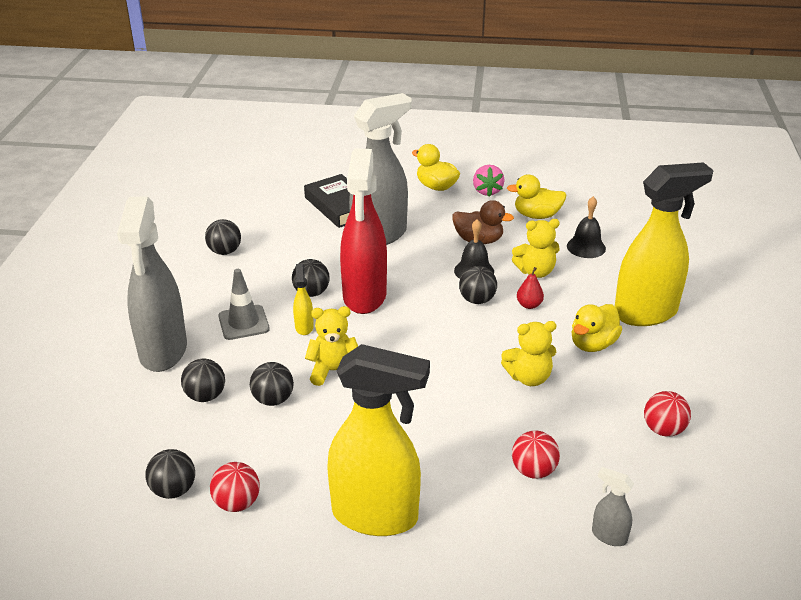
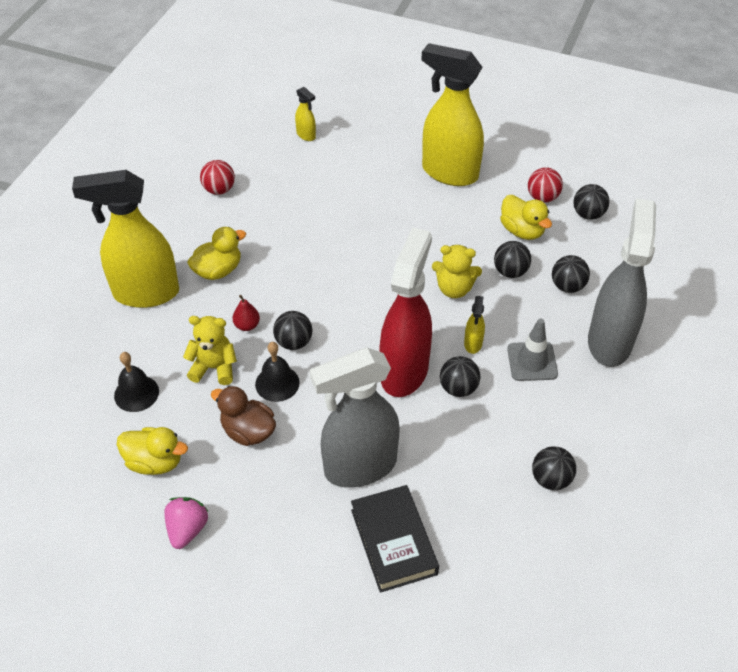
camera: 165 degrees left, 15 degrees up
(436, 187) = (249, 557): yellow duck -> yellow duck (522, 231)
(528, 377) = (292, 250): yellow teddy bear -> none
(533, 471) = (330, 180): red ball -> none
(608, 536) = (306, 135): grey spray bottle -> yellow spray bottle

